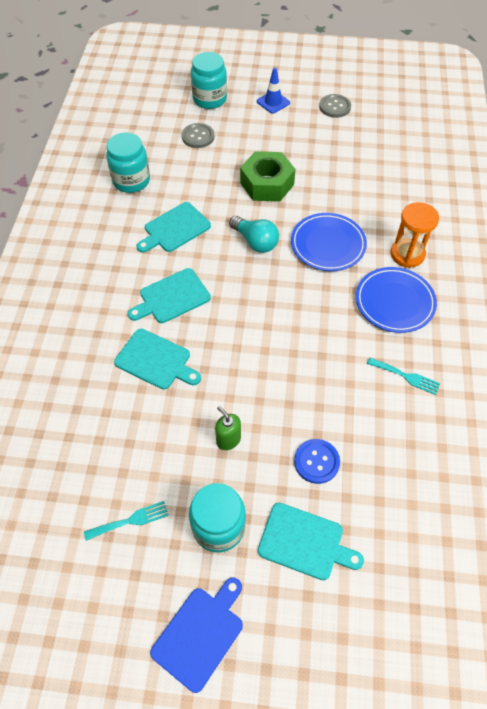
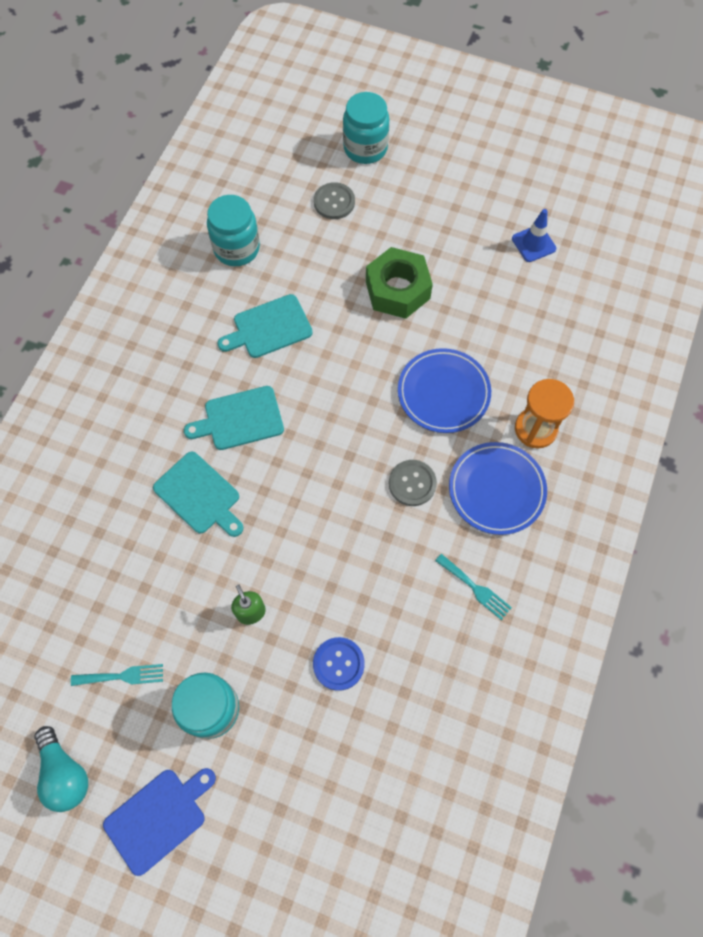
camera: 15 degrees right, 10 degrees up
(255, 242) = (358, 368): turquoise light bulb -> turquoise light bulb (65, 773)
(273, 102) = (443, 170): blue traffic cone -> blue traffic cone (533, 244)
(304, 542) = (295, 751): turquoise cutting board -> none
(335, 107) = (520, 194): grey button -> grey button (412, 483)

